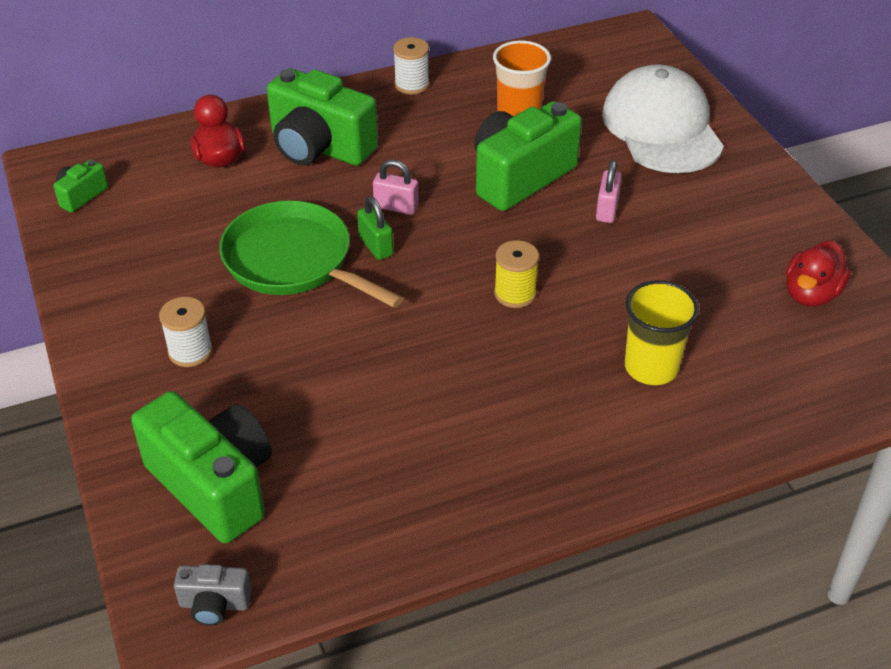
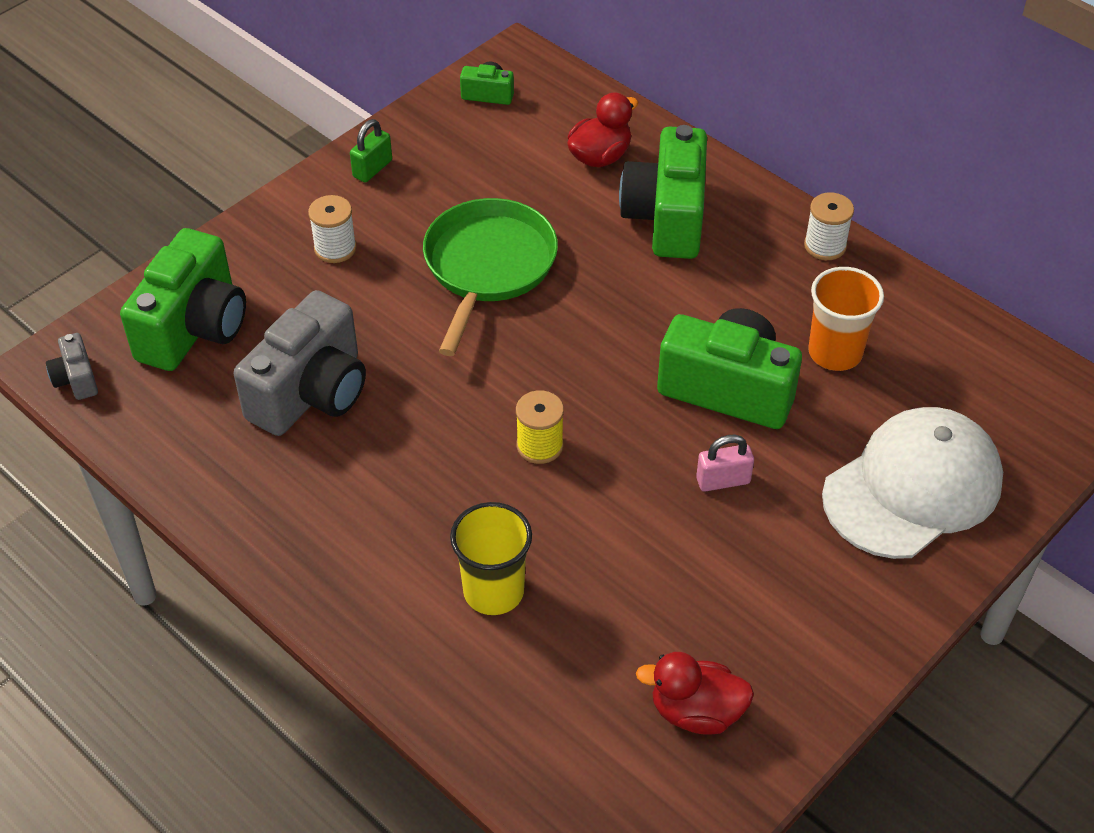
camera: 65 degrees right, 5 degrees up
(361, 420) = (311, 392): none -> grey camera
(375, 246) = (545, 316): green padlock -> green padlock (372, 169)
(396, 207) = (613, 309): pink padlock -> none

